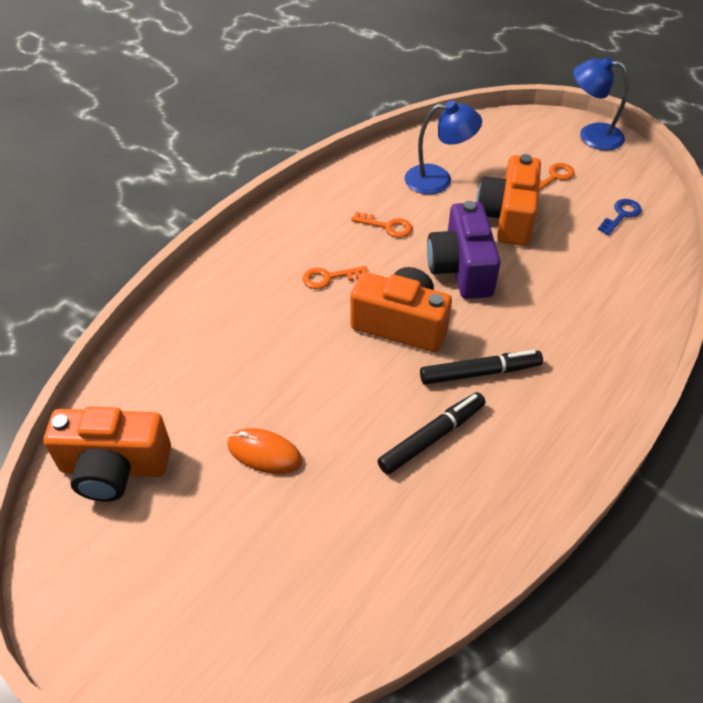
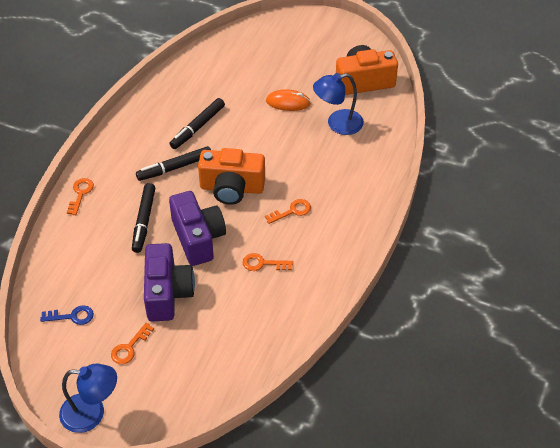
camera: 165 degrees right, 0 degrees up
(438, 179) = (232, 322): blue lamp -> blue lamp (337, 124)
(507, 217) = (167, 293): orange camera -> purple camera
(531, 303) = (144, 221): none -> black marker
(621, 215) = (72, 316): blue key -> blue key turned 120 degrees counterclockwise
(626, 360) = (80, 194): none -> orange key

